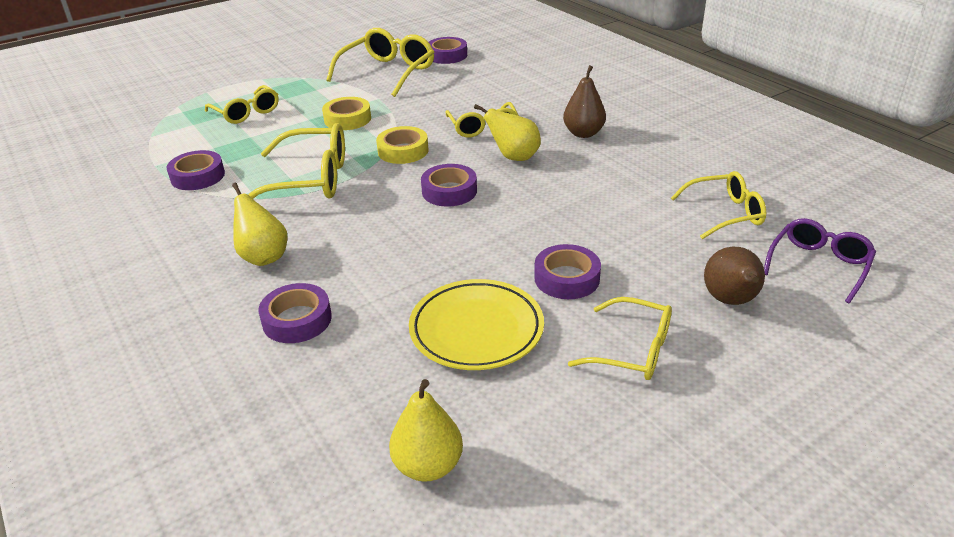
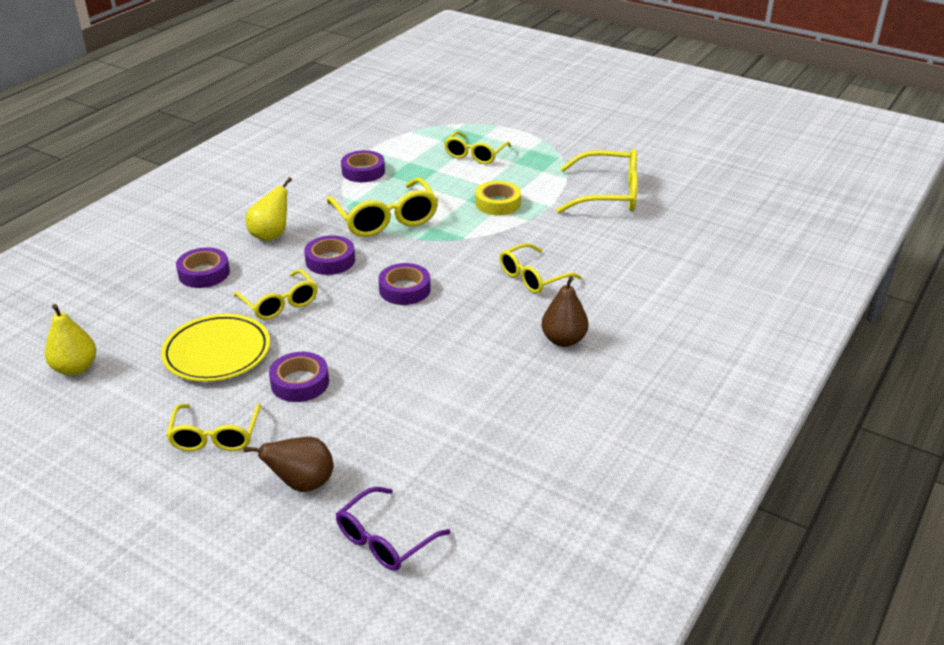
camera: 65 degrees right, 0 degrees up
(403, 151) = (459, 247): yellow tape -> none
(447, 55) = (678, 215): purple tape -> purple tape (330, 260)
(514, 157) = (486, 309): yellow pear -> none
(724, 213) = (453, 462): yellow glasses -> yellow glasses (279, 303)
(818, 265) = (385, 539): purple glasses -> purple glasses turned 120 degrees clockwise

